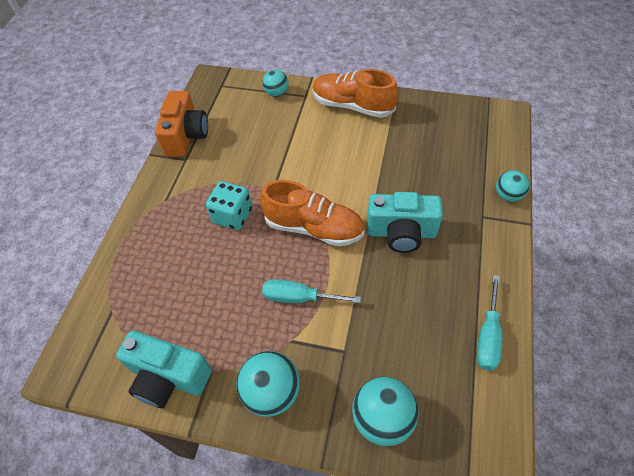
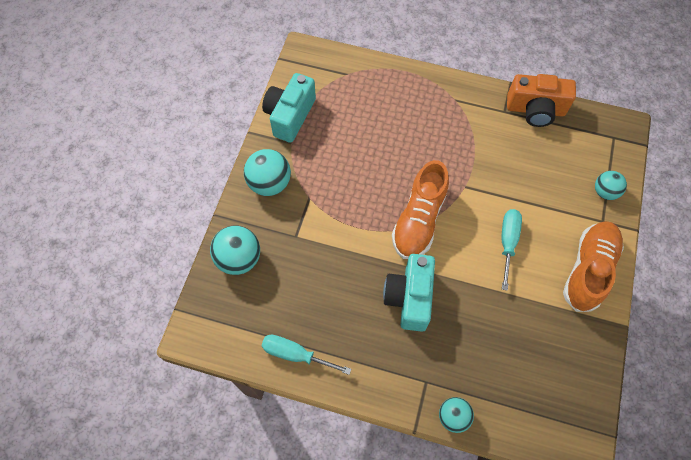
camera: 90 degrees right, 10 degrees up
(232, 216) = (435, 153): turquoise dice -> none
(299, 297) = (347, 205): turquoise screwdriver -> turquoise screwdriver (507, 242)

